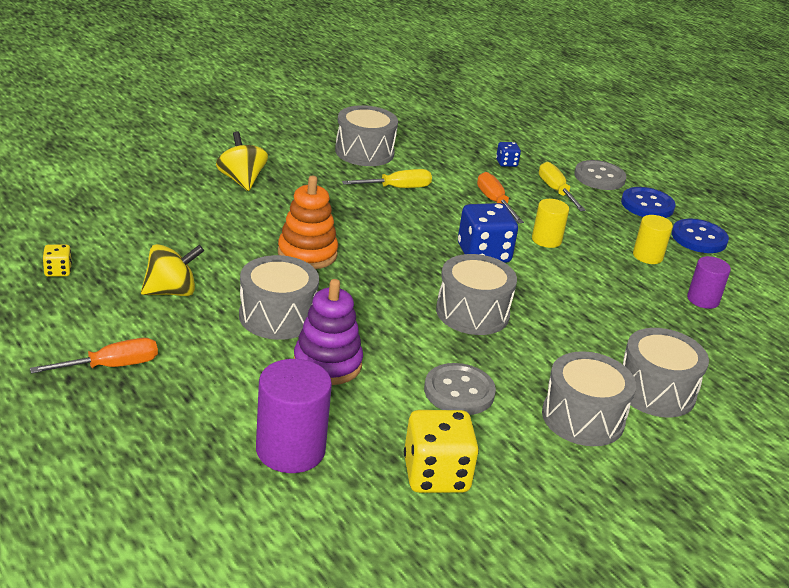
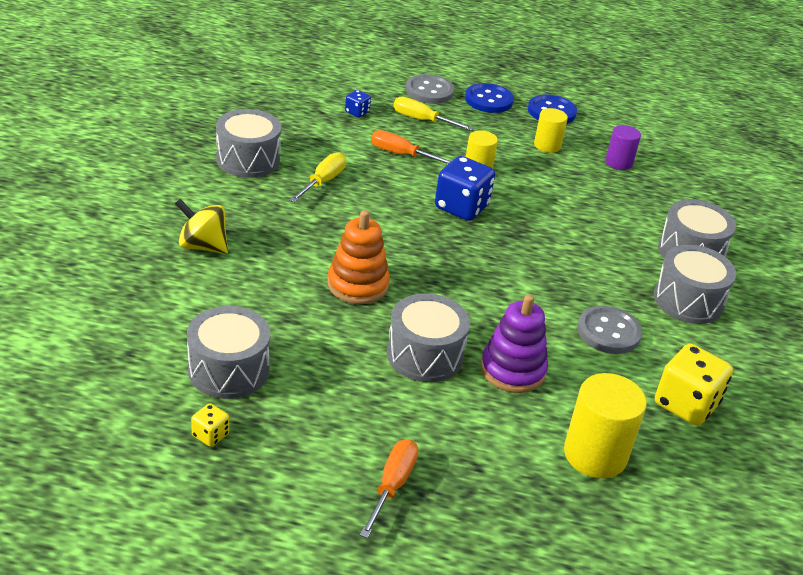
camera: 45 degrees left, 5 degrees up
(171, 292) = (324, 388): yellow spinning top -> none
(290, 450) = (595, 454): purple cylinder -> yellow cylinder
(472, 313) = (526, 262): grey drum -> grey drum (228, 370)

